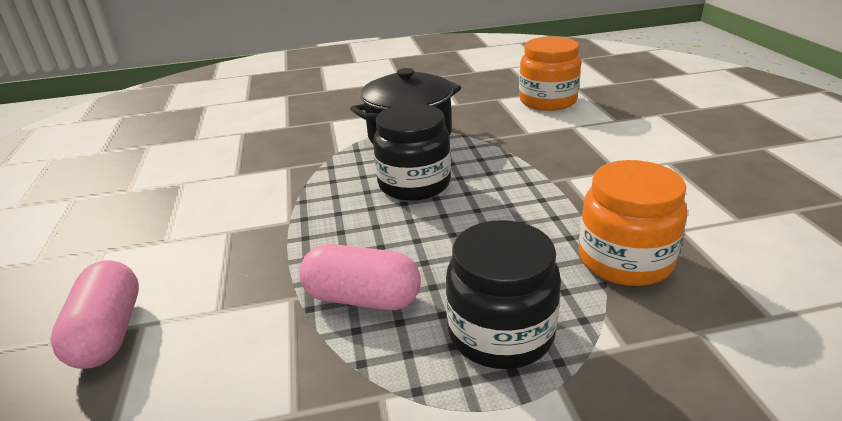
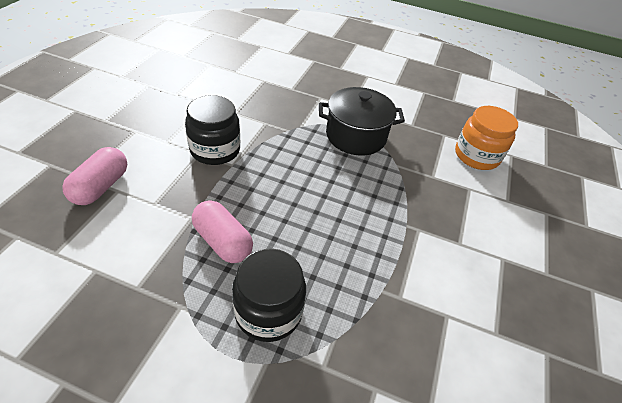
camera: 25 degrees right, 15 degrees up
(414, 184) = (322, 178): black jar -> black jar (215, 150)
(625, 260) = (386, 313): orange jar -> none

